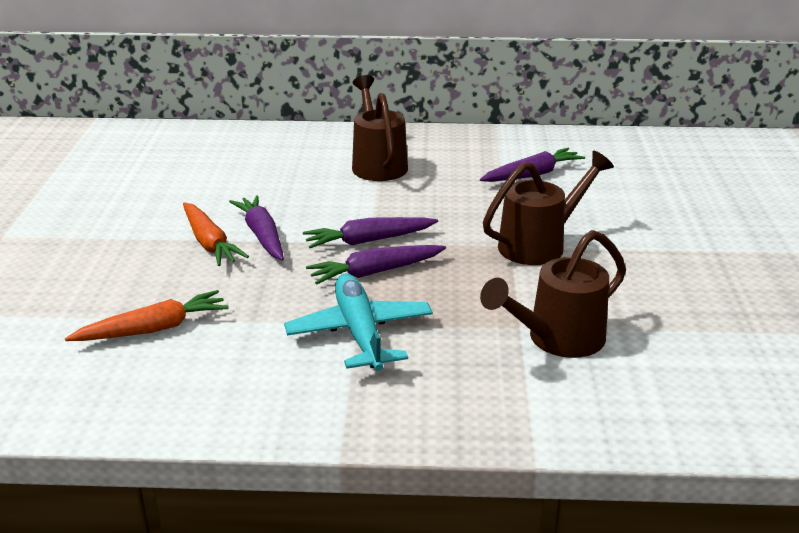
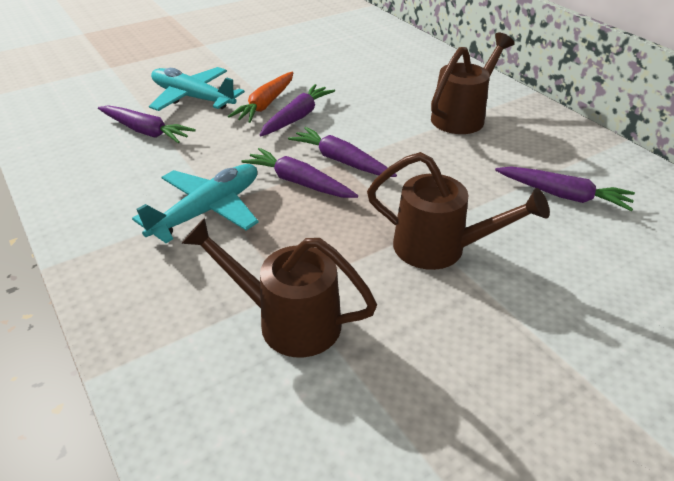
camera: 55 degrees right, 10 degrees up
(125, 279) = (193, 98): none -> turquoise plane
(153, 329) = (145, 131): orange carrot -> purple carrot

